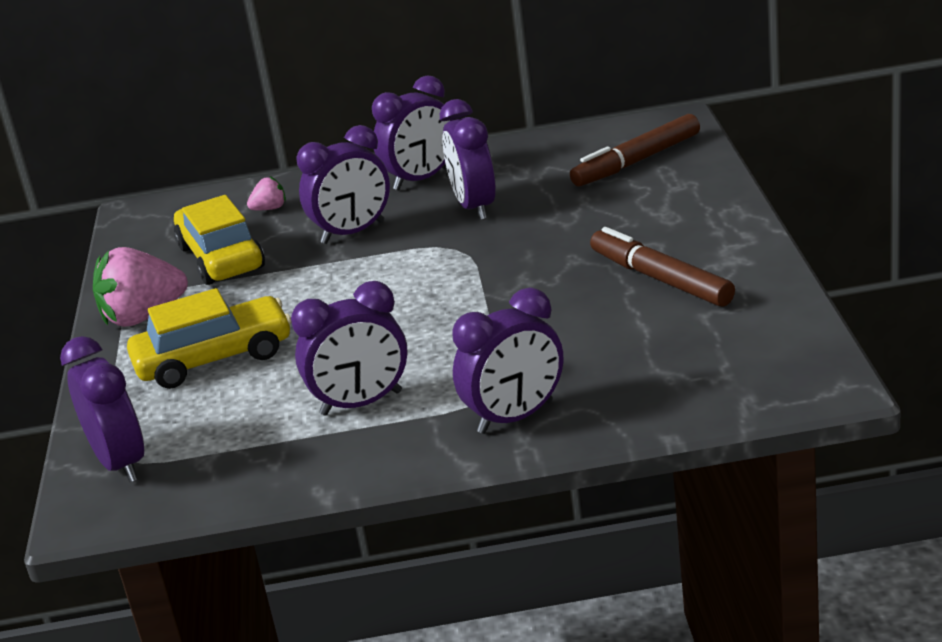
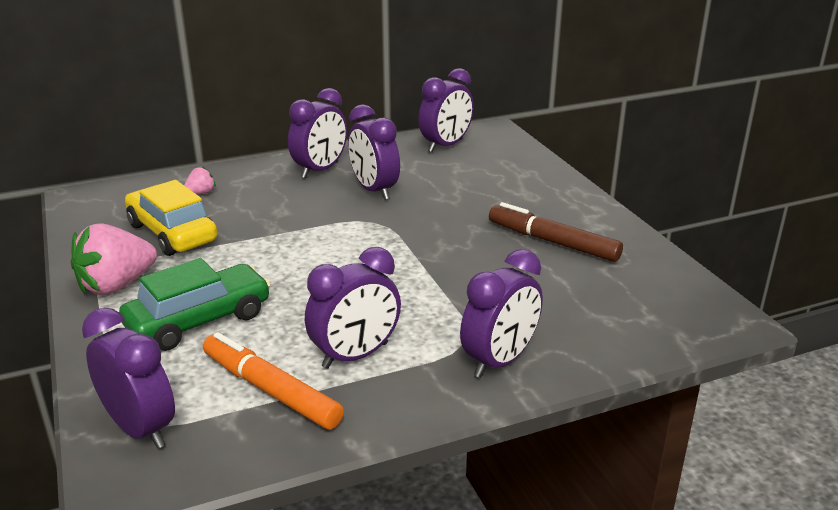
camera: 20 degrees left, 0 degrees up
(214, 358) = (199, 320): yellow car -> green car
(259, 434) = (270, 390): none -> orange marker
(353, 232) = (281, 211): purple clock -> purple clock (446, 145)
(637, 161) = (483, 157): brown marker -> none

